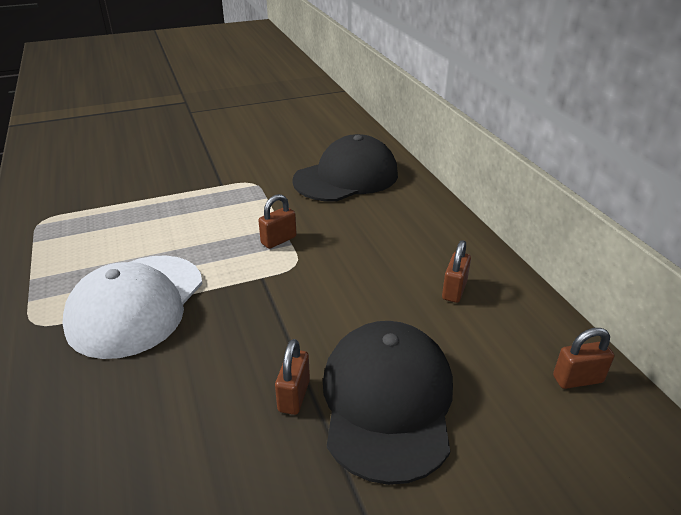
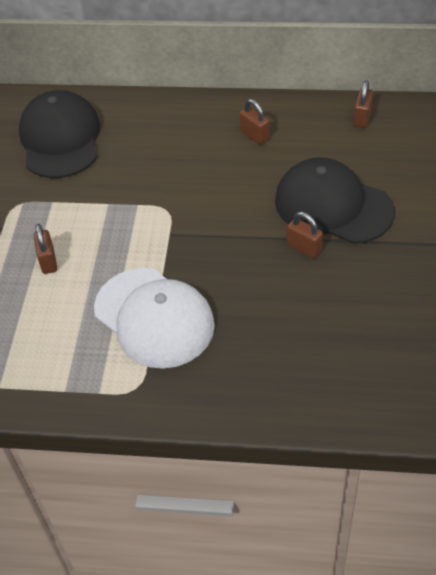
camera: 60 degrees left, 15 degrees up
(278, 240) = (126, 210): brown padlock -> brown padlock (48, 261)

